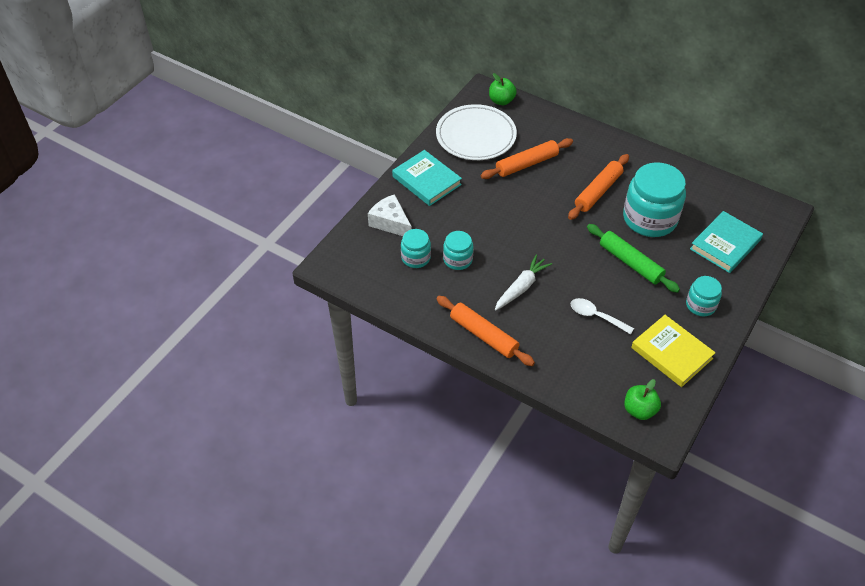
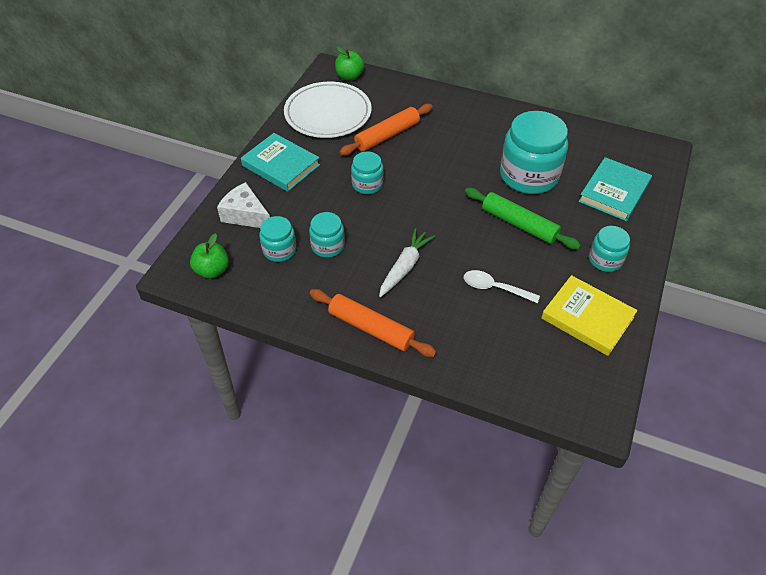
camera: 10 degrees left, 0 degrees up
(501, 208) = (367, 184): none -> turquoise jar
(598, 192) = (468, 154): orange rolling pin -> none
(639, 410) = (567, 390): green apple -> green apple (212, 270)

